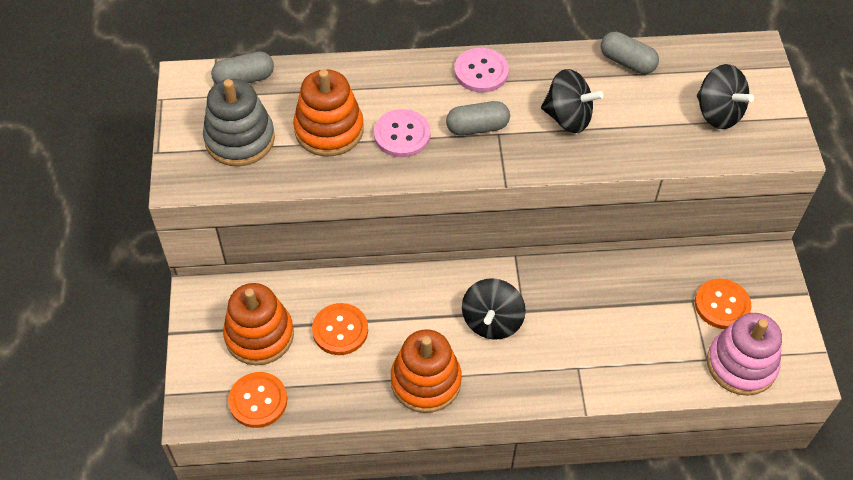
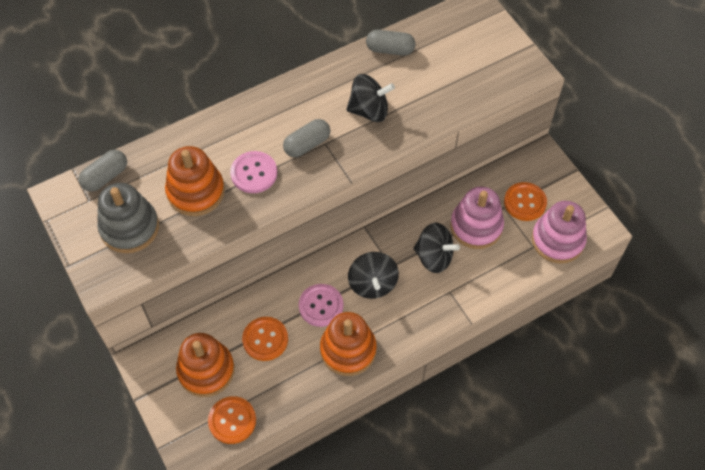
camera: 25 degrees left, 5 degrees up
(481, 72) = (287, 99): pink button -> pink button (321, 306)
(647, 308) = (476, 226): none -> pink stacking toy
(718, 113) = (473, 65): black spinning top -> black spinning top (434, 257)

